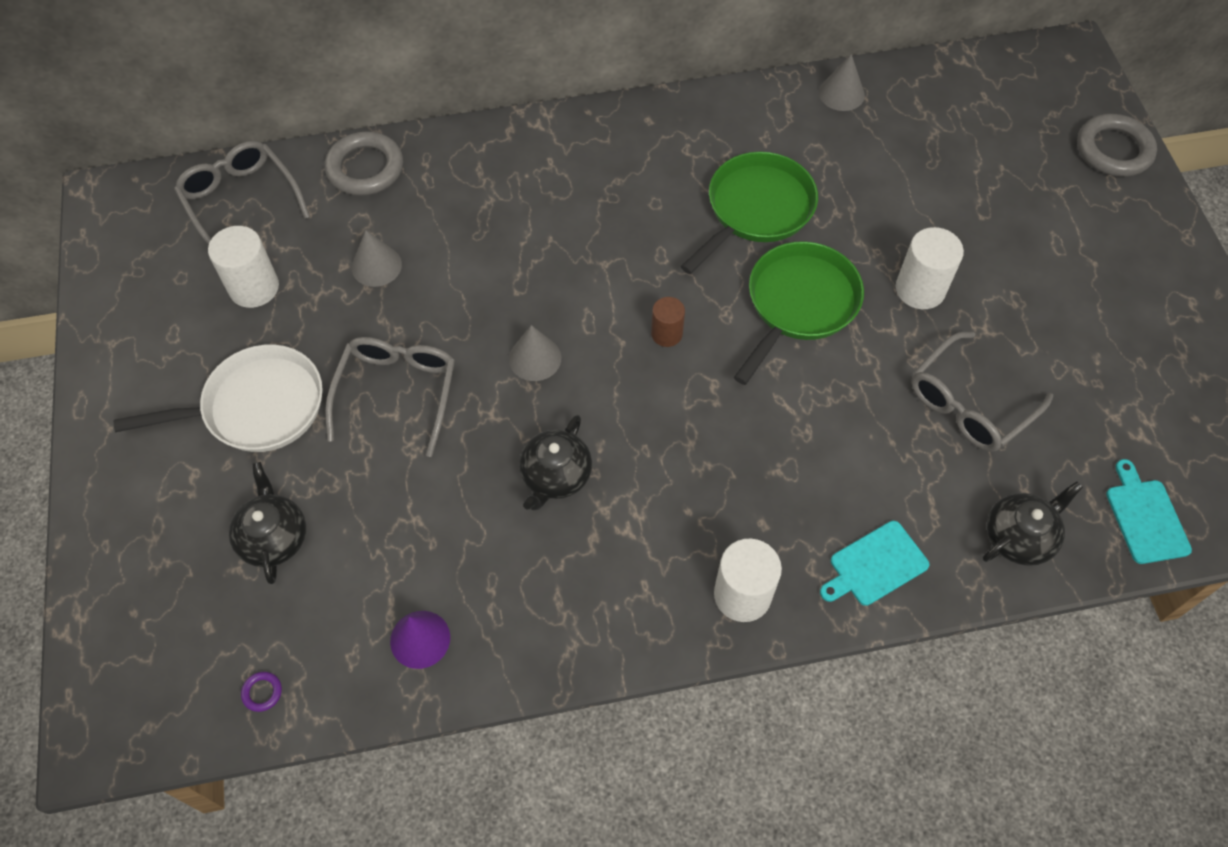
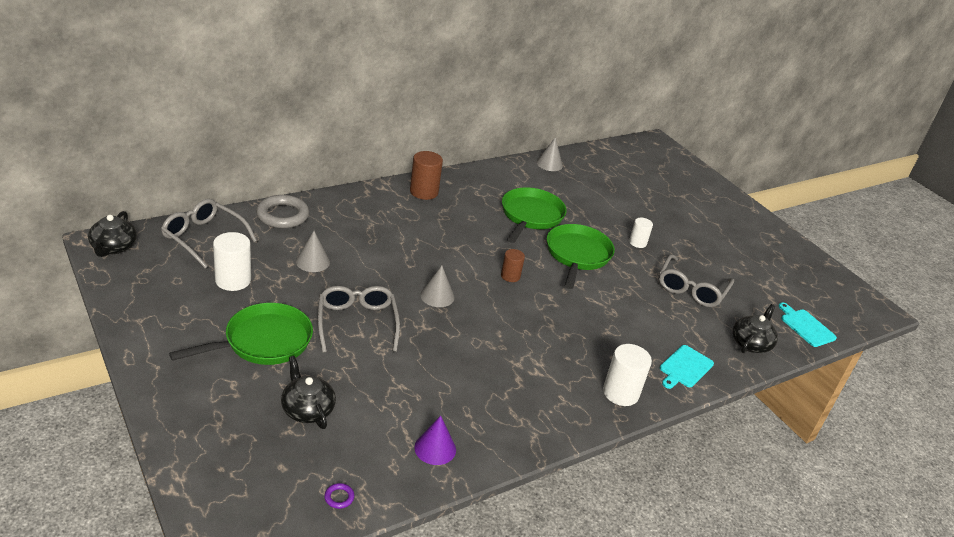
camera: 25 degrees left, 25 degrees down
(256, 407) = (263, 342): white pan -> green pan
(555, 476) = (479, 351): black teapot -> black teapot (113, 247)
(599, 139) = (424, 192): none -> brown cylinder
(920, 289) = (637, 242): white cylinder -> white cylinder, size x0.62
(1113, 150) = (699, 178): grey ring -> none

